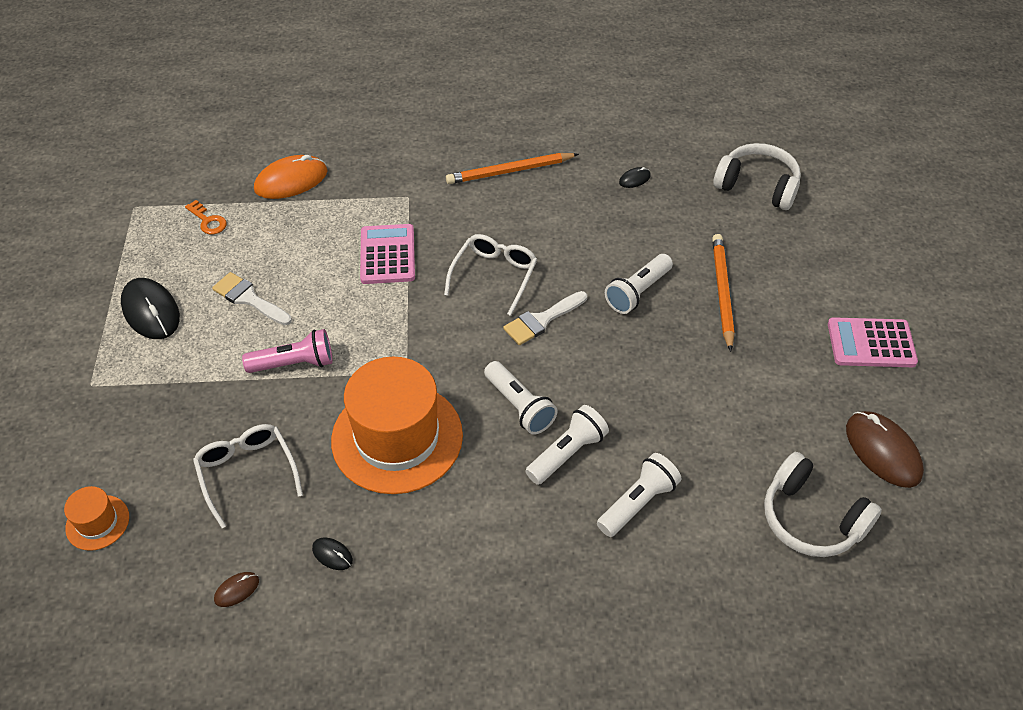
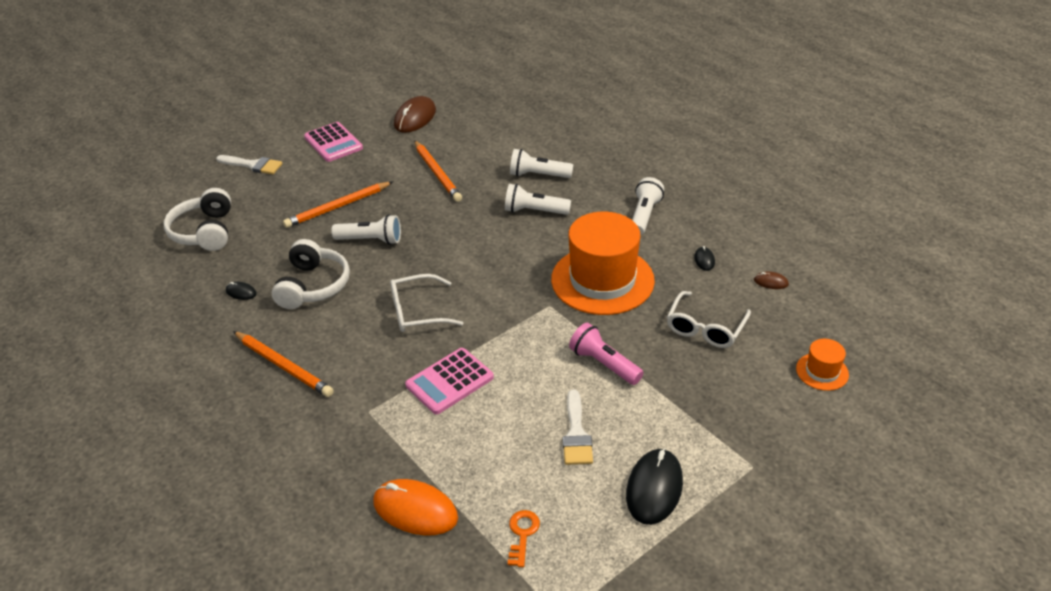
camera: 125 degrees left, 10 degrees down
(519, 406) = (521, 244): white flashlight -> white flashlight (644, 215)
(542, 320) = (439, 269): white brush -> white brush (253, 165)
(723, 406) = (437, 173): none -> orange pencil
(811, 518) = (484, 124): white headphones -> white headphones (313, 286)

